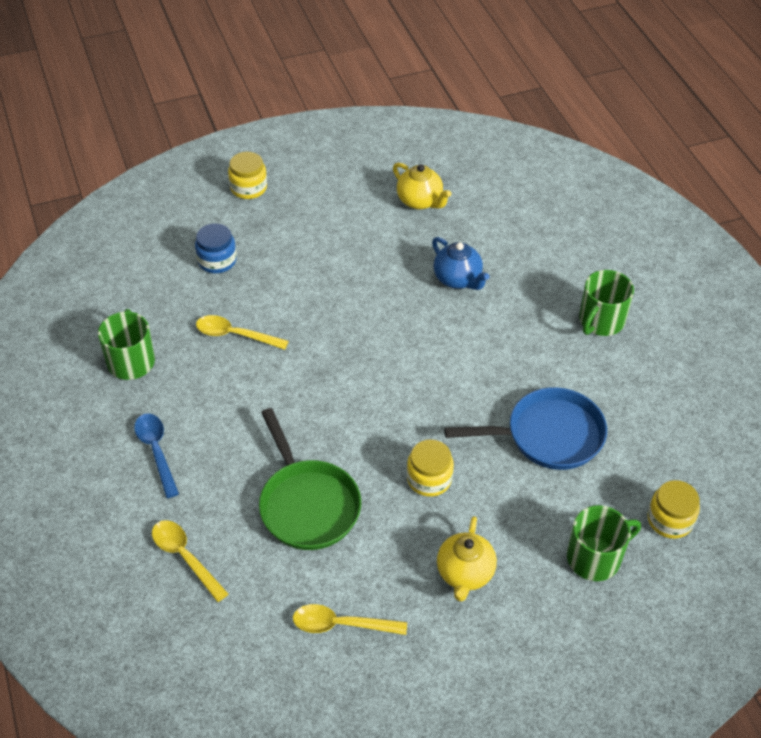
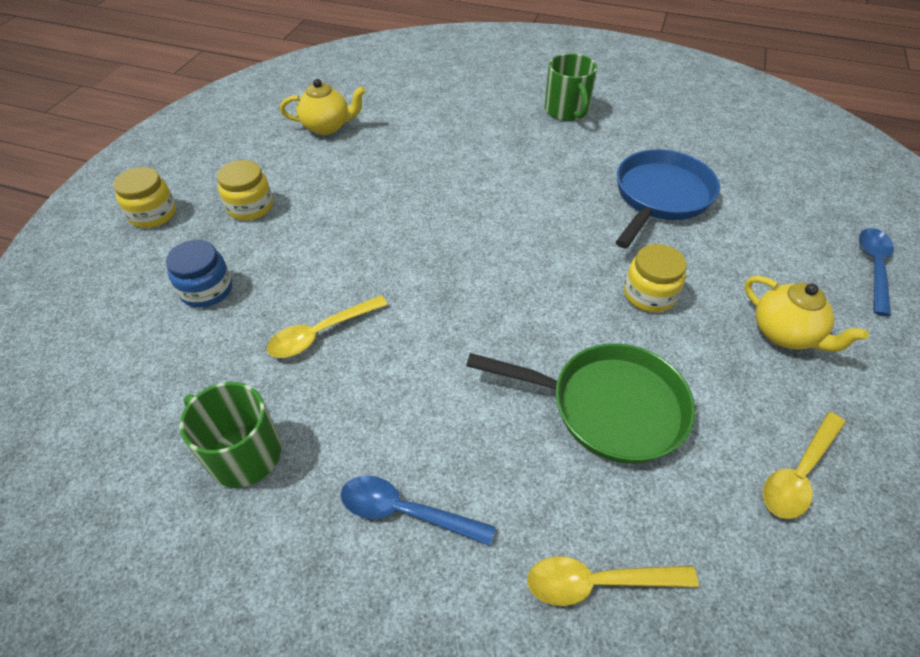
camera: 50 degrees left, 0 degrees up
(458, 279) = (438, 153): blue teapot -> none
(595, 558) = (816, 242): green mug -> none
(600, 606) = (873, 267): none -> blue spoon
(670, 520) = (801, 183): yellow jar -> yellow jar (250, 207)

